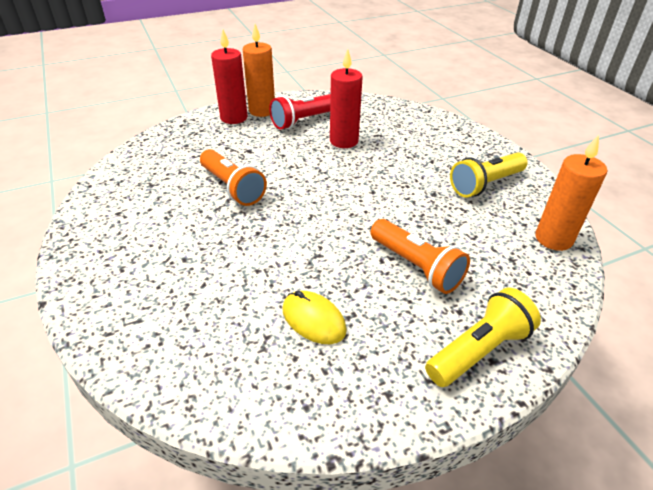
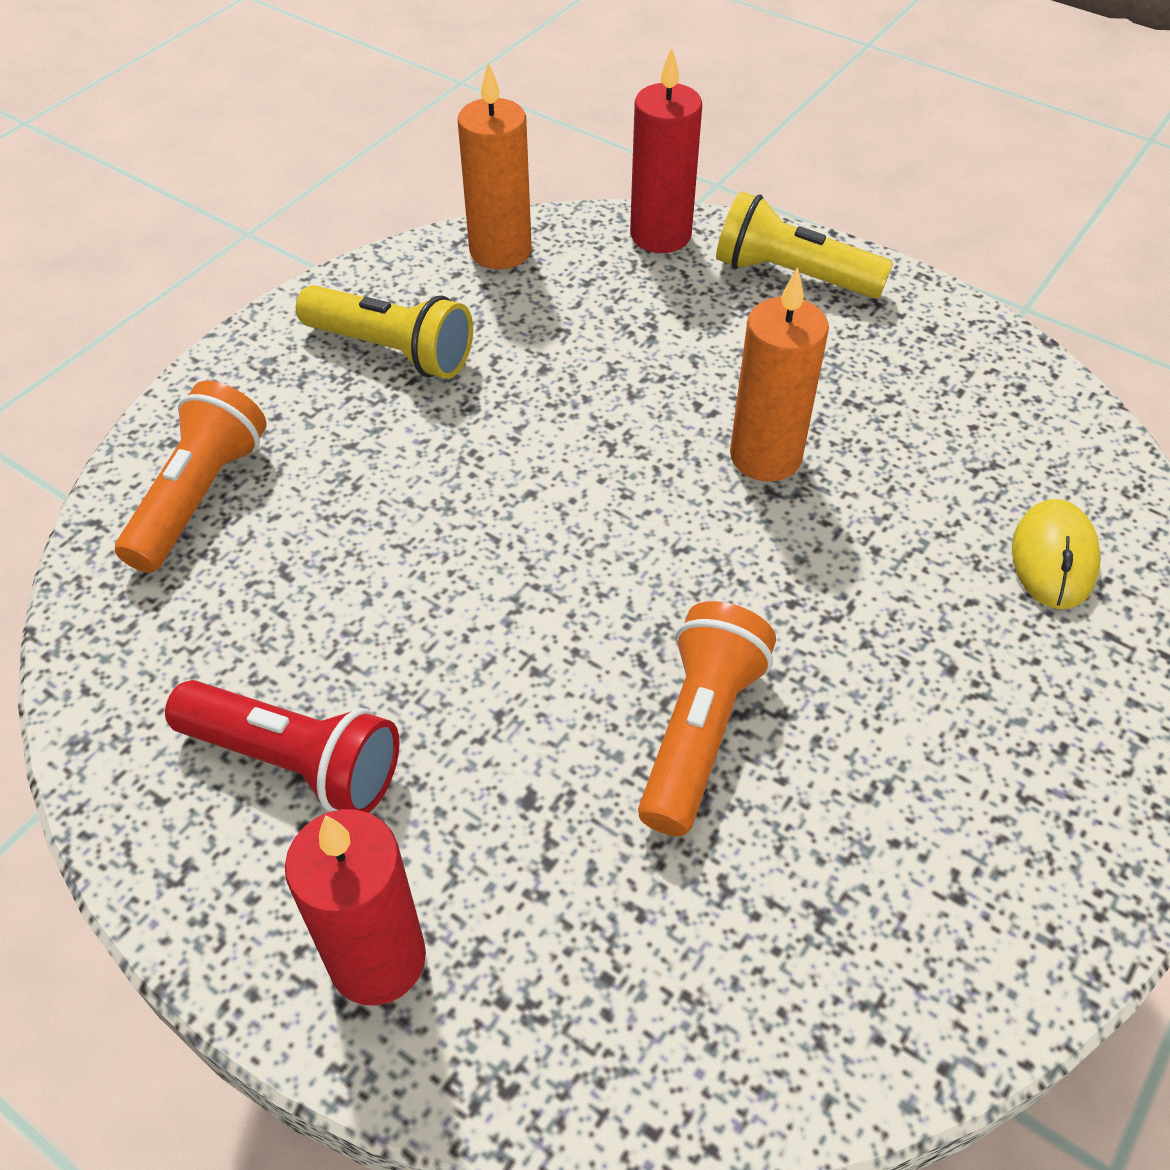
camera: 120 degrees left, 10 degrees up
(262, 111) = (289, 907): orange candle -> orange candle (765, 456)
(313, 319) = (899, 435): yellow mouse -> yellow mouse (1053, 558)
(344, 141) = (357, 623): red candle -> red candle (660, 235)
(416, 266) = (693, 370): orange flashlight -> orange flashlight (199, 496)

